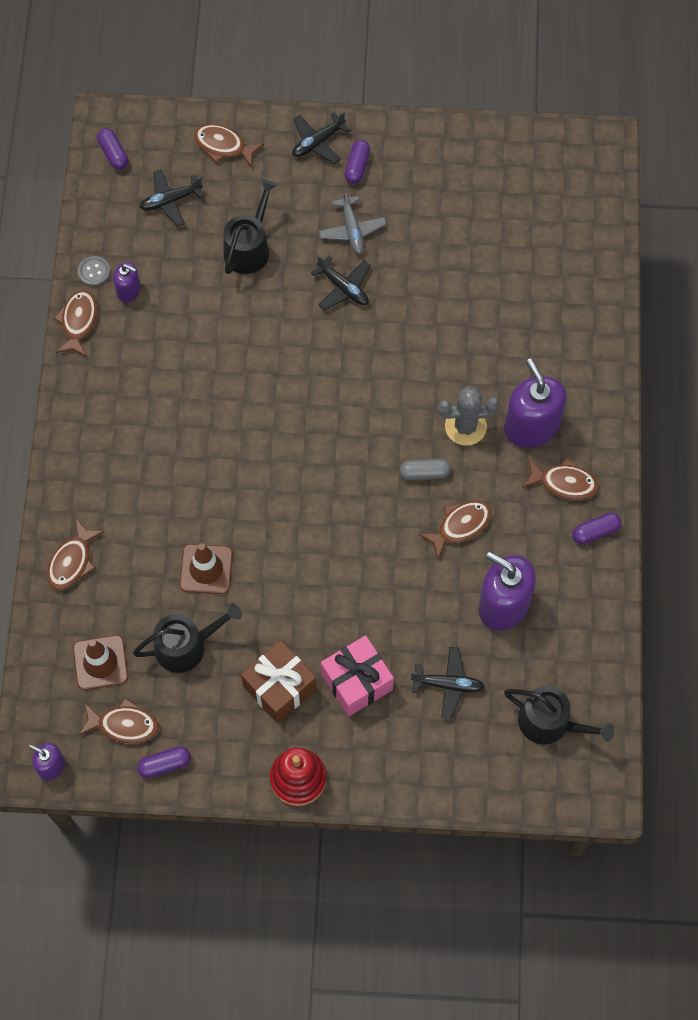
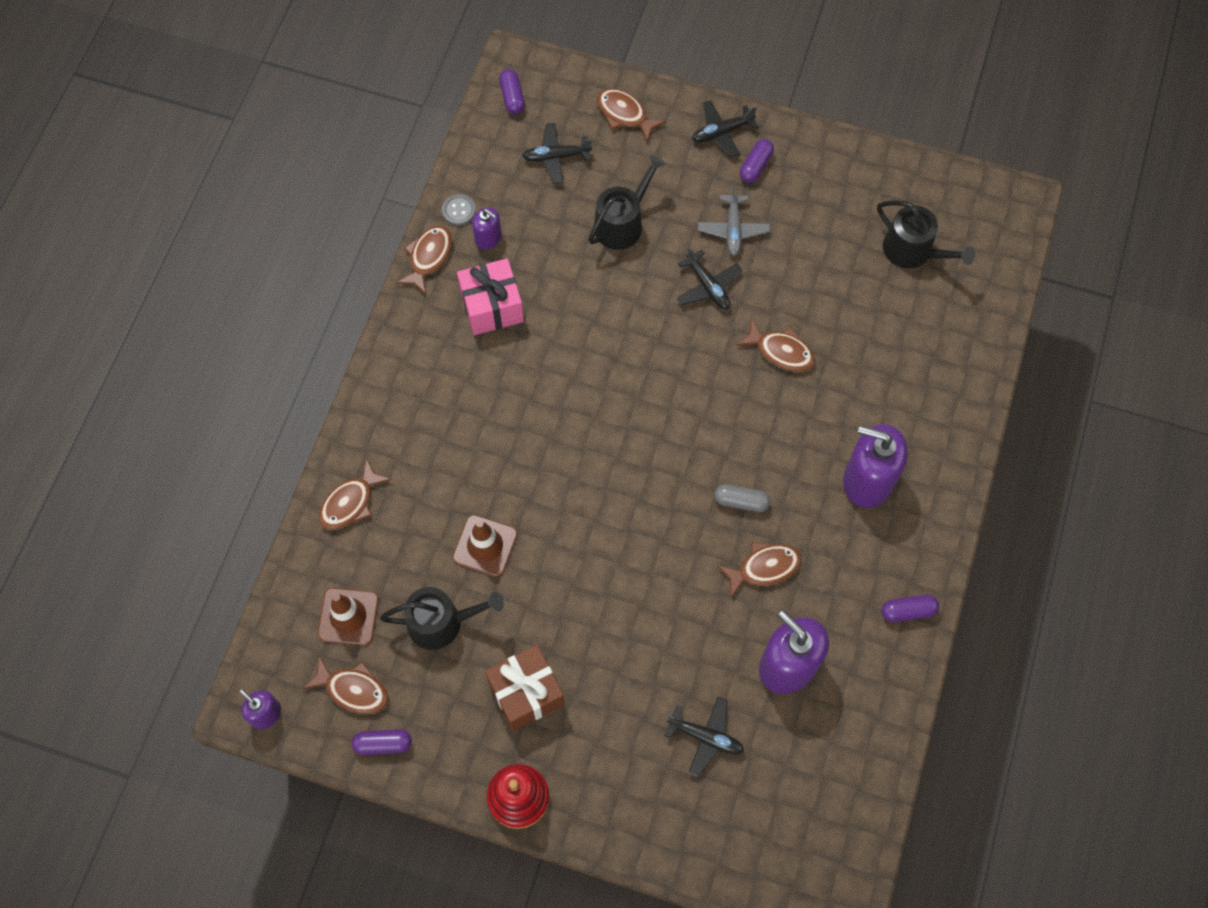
camera: 15 degrees right, 0 degrees up
(357, 682) = (609, 708): pink gift -> pink gift (492, 306)
(465, 427) = (797, 463): grey cactus -> none
(531, 426) = (867, 480): purple soap dispenser -> purple soap dispenser turned 60 degrees counterclockwise
(550, 723) = (805, 809): black watering can -> black watering can (913, 251)
(564, 483) = (887, 549): brown fish -> brown fish (781, 351)

